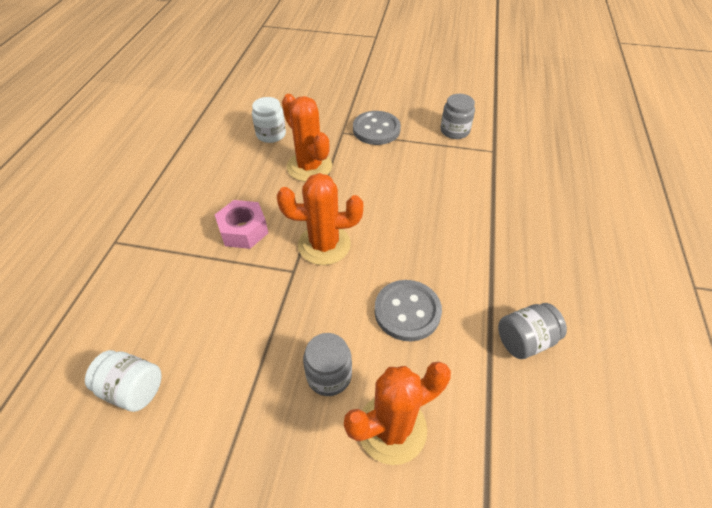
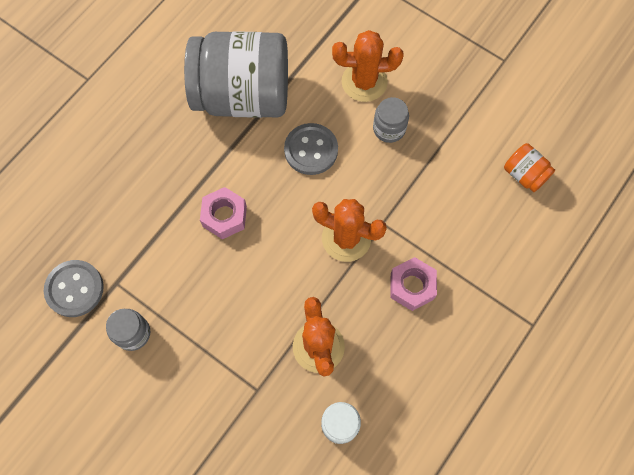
camera: 155 degrees left, 20 degrees up
(133, 389) = (524, 174): white jar -> orange jar
(376, 129) = (217, 376): grey button -> grey button (74, 289)
(448, 221) = (224, 216): none -> pink nut
(525, 340) = (243, 95): grey jar -> grey jar, size x2.41

